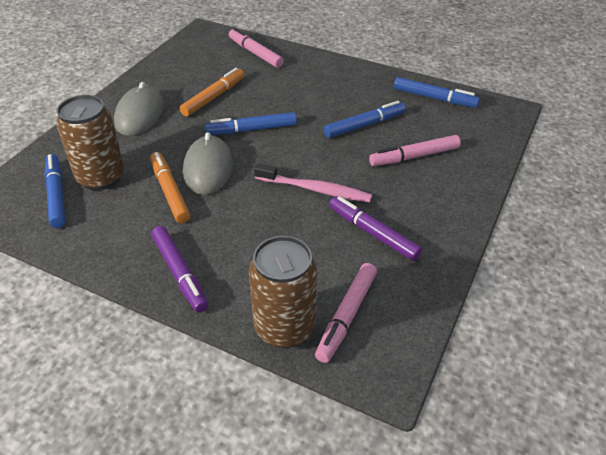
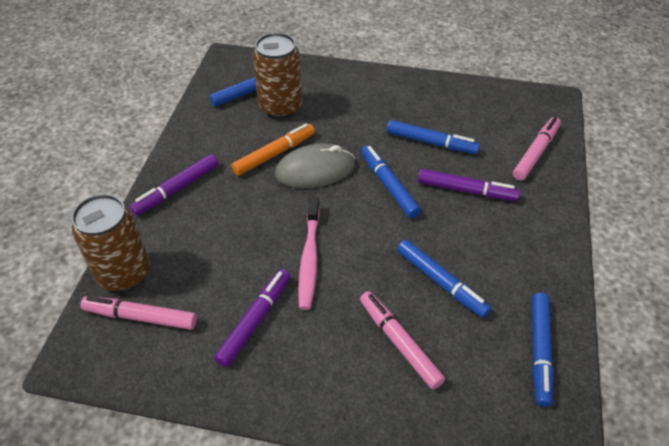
camera: 75 degrees right, 5 degrees up
(139, 114) = (378, 101): grey mouse -> none
(213, 97) = (431, 142): orange marker -> blue marker
(277, 93) = (466, 190): none -> purple marker

